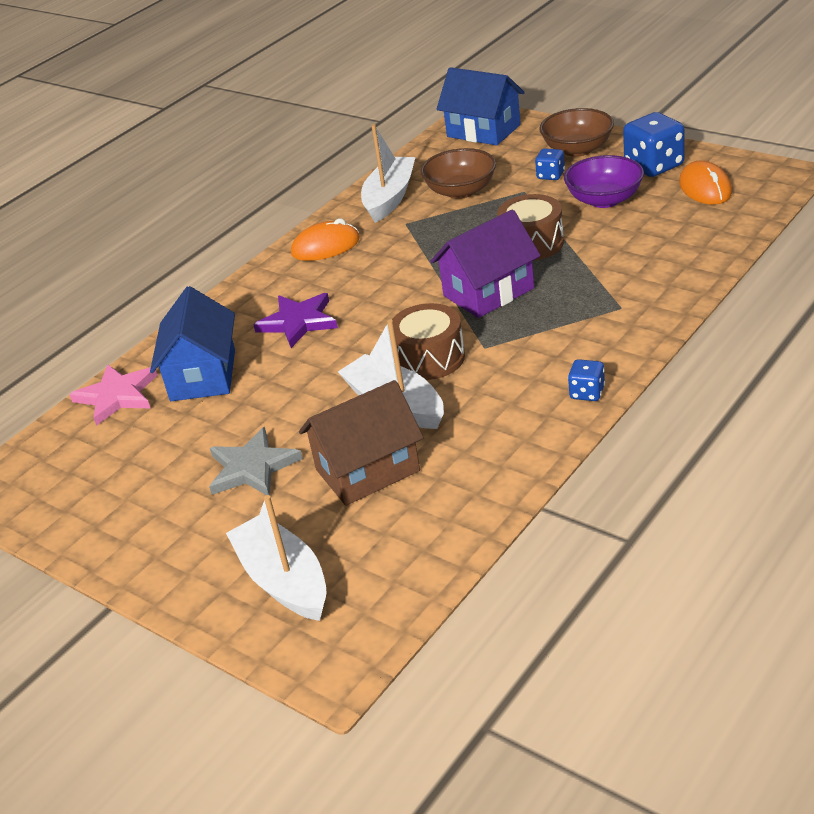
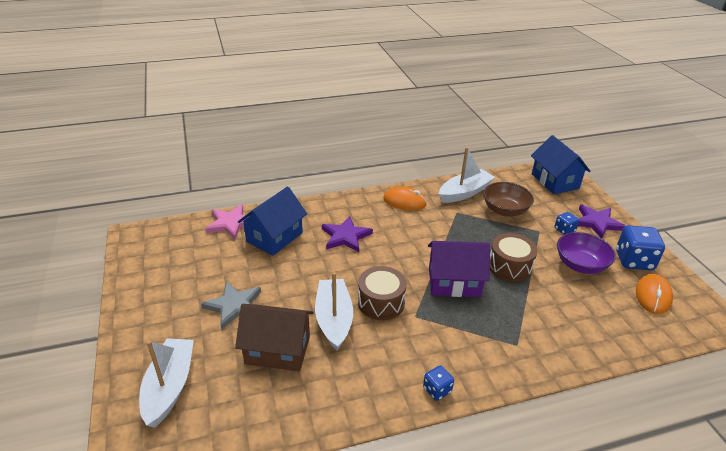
camera: 30 degrees right, 0 degrees up
(577, 149) = (597, 223): brown bowl -> purple star

